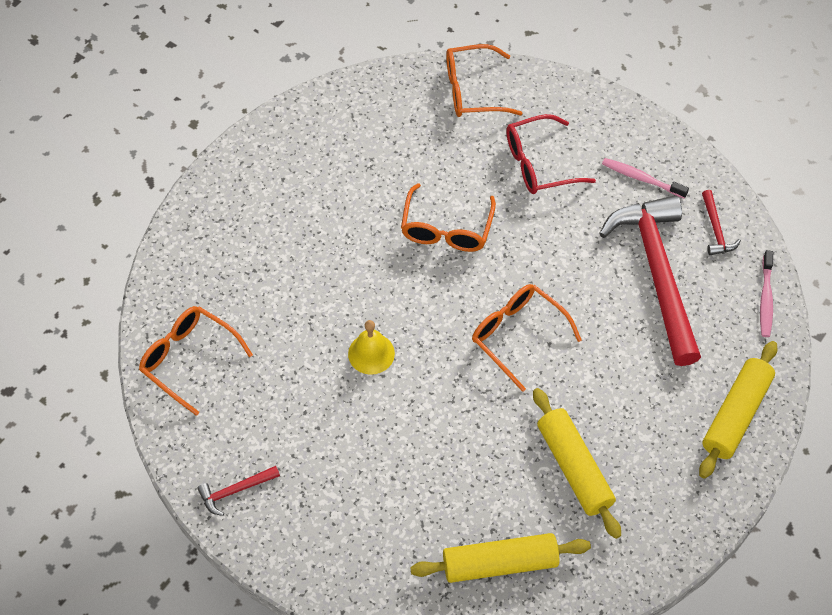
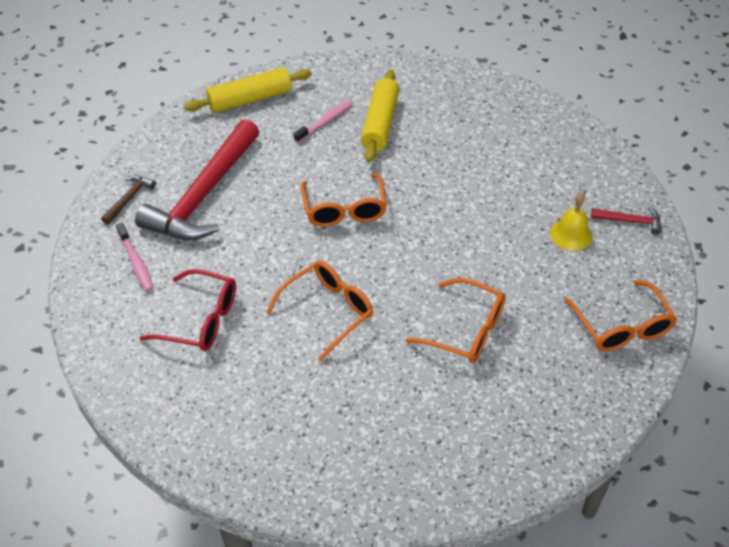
camera: 145 degrees left, 10 degrees down
(371, 353) = (465, 254): yellow bell -> yellow bell (571, 234)
(473, 90) = (186, 423): orange glasses -> orange glasses (465, 330)
(500, 563) = (471, 104): yellow rolling pin -> none
(715, 229) = (129, 199): red hammer -> brown hammer
(765, 299) = (152, 143): pink toothbrush -> pink toothbrush (325, 121)

